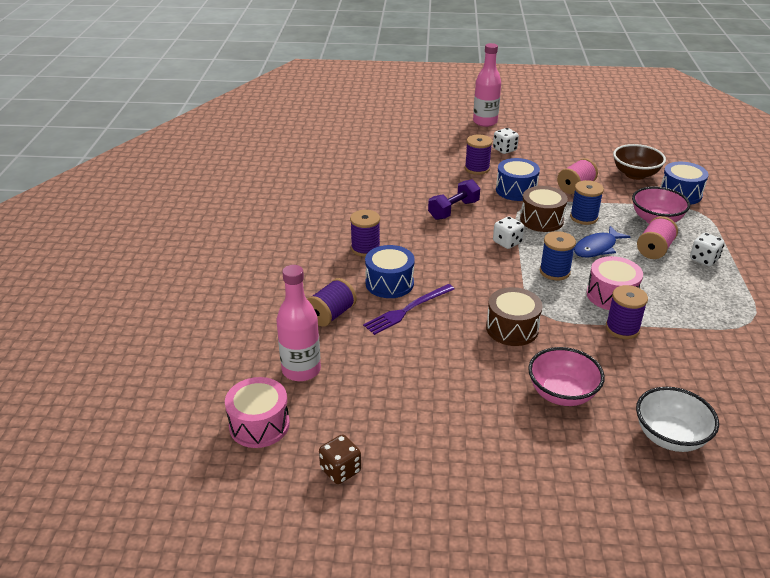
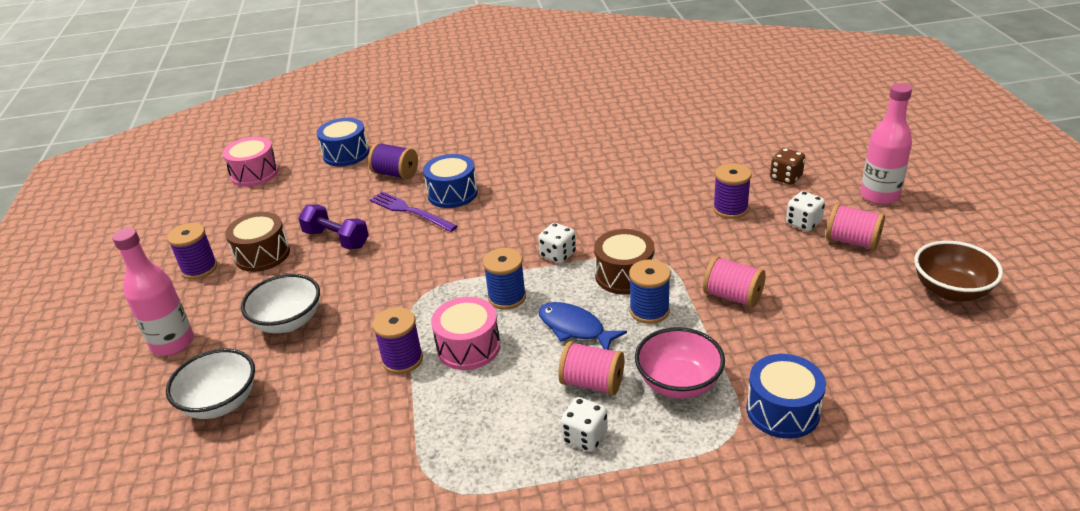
camera: 80 degrees right, 0 degrees up
(301, 370) = (318, 176): pink bottle -> pink bottle (173, 343)
(340, 470) = (203, 218): brown dice -> brown dice (786, 178)
(365, 248) = (510, 169): purple spool -> purple spool (199, 269)
(453, 210) = (614, 208): purple dumbbell -> purple dumbbell (336, 239)
(512, 328) = (390, 278): brown drum -> brown drum (262, 254)
(516, 190) = (691, 246): blue drum -> blue drum (346, 154)
(530, 140) = (852, 241): none -> pink spool
(562, 394) = (288, 322): pink bowl -> white bowl
(635, 174) = (817, 355): brown bowl -> brown bowl (950, 290)

